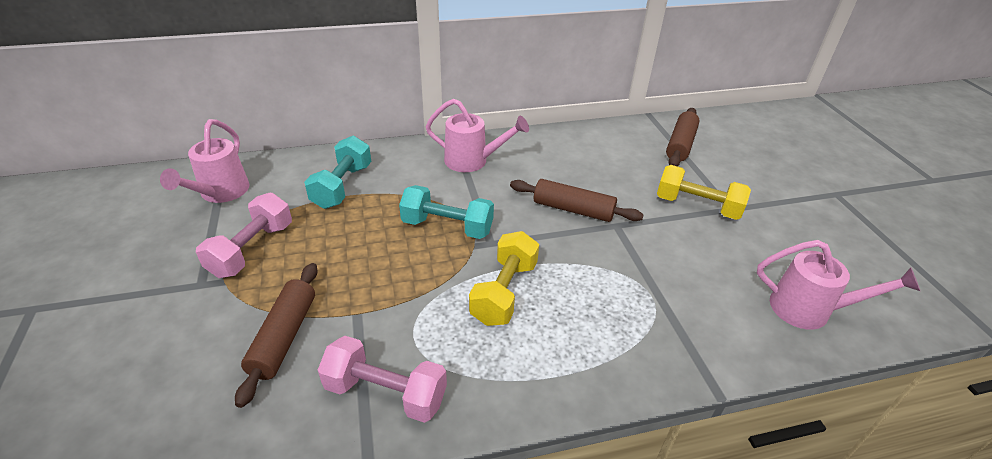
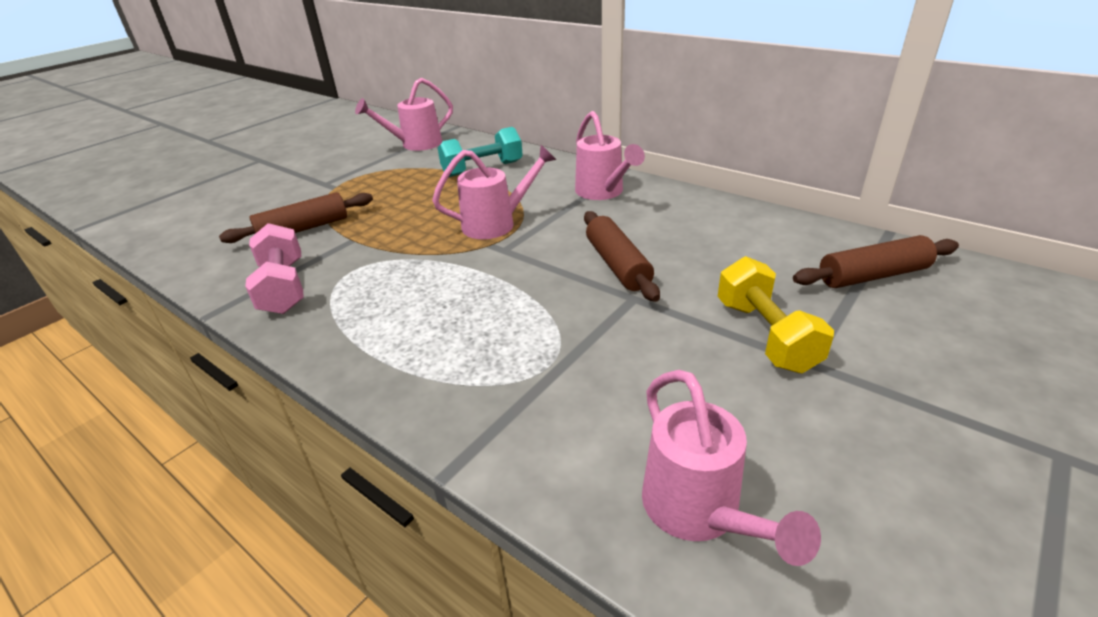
camera: 55 degrees right, 5 degrees down
(252, 250) = (374, 179): pink dumbbell -> none
(447, 227) = (496, 224): turquoise dumbbell -> pink watering can
(504, 292) = (448, 284): yellow dumbbell -> none

